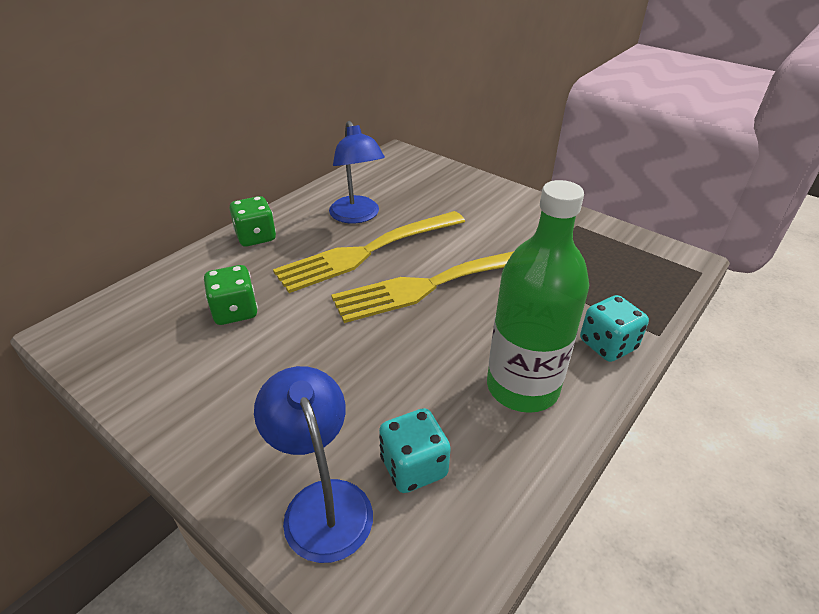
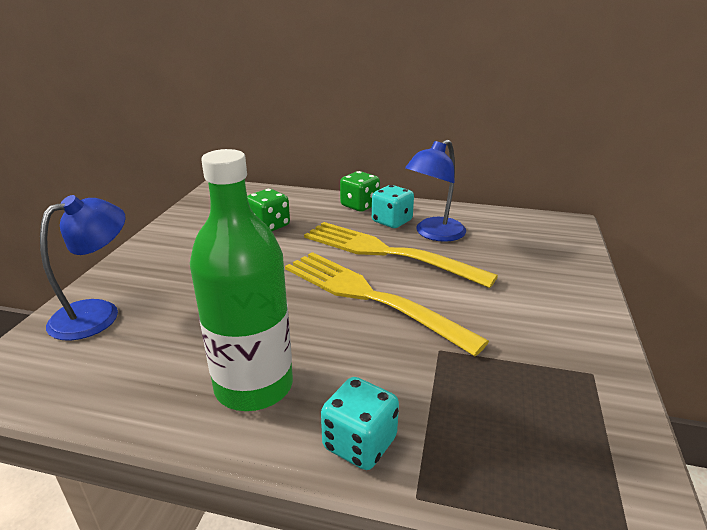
camera: 65 degrees right, 10 degrees down
(413, 467) = (137, 344): turquoise dice -> turquoise dice (391, 221)

